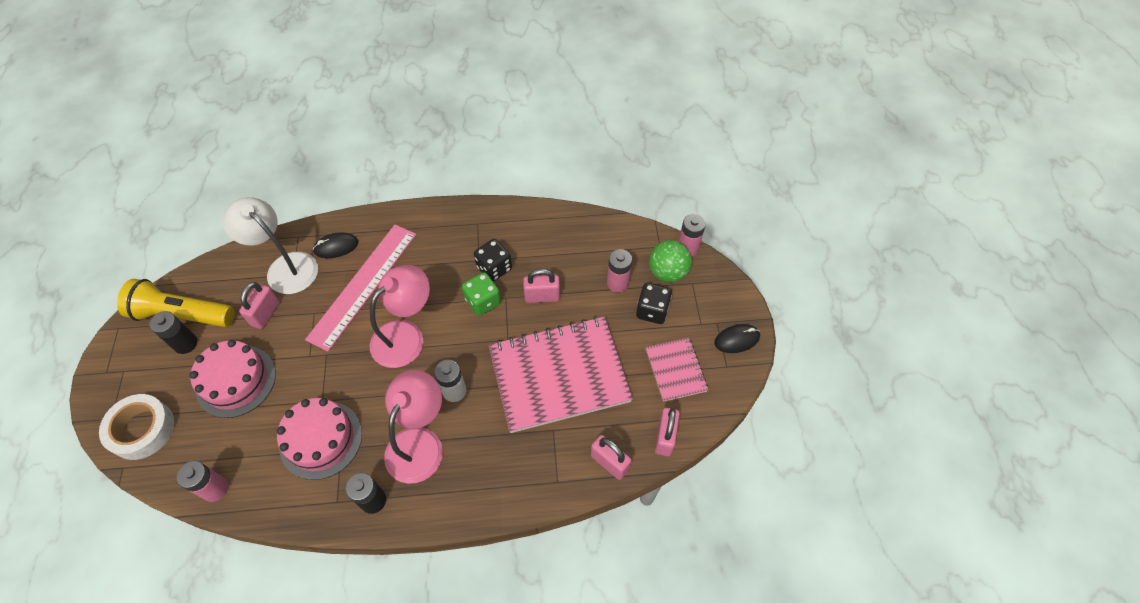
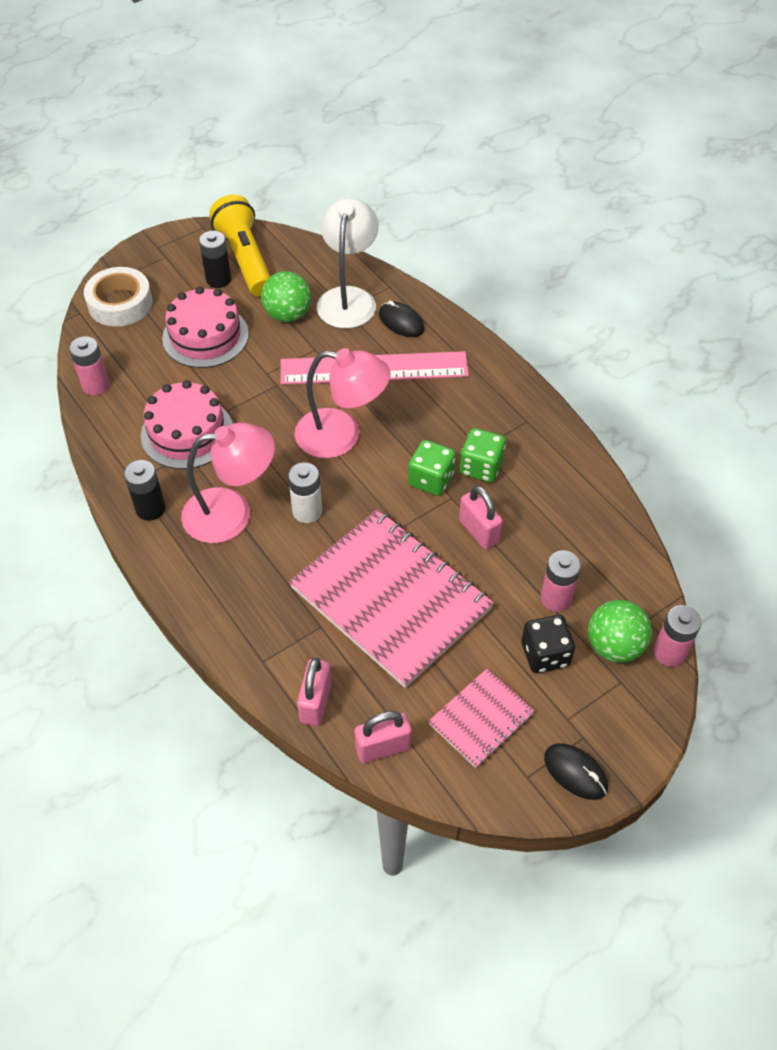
camera: 60 degrees right, 5 degrees down
(266, 314) = (288, 315): pink padlock -> green ball
(494, 268) = (481, 467): black dice -> green dice

